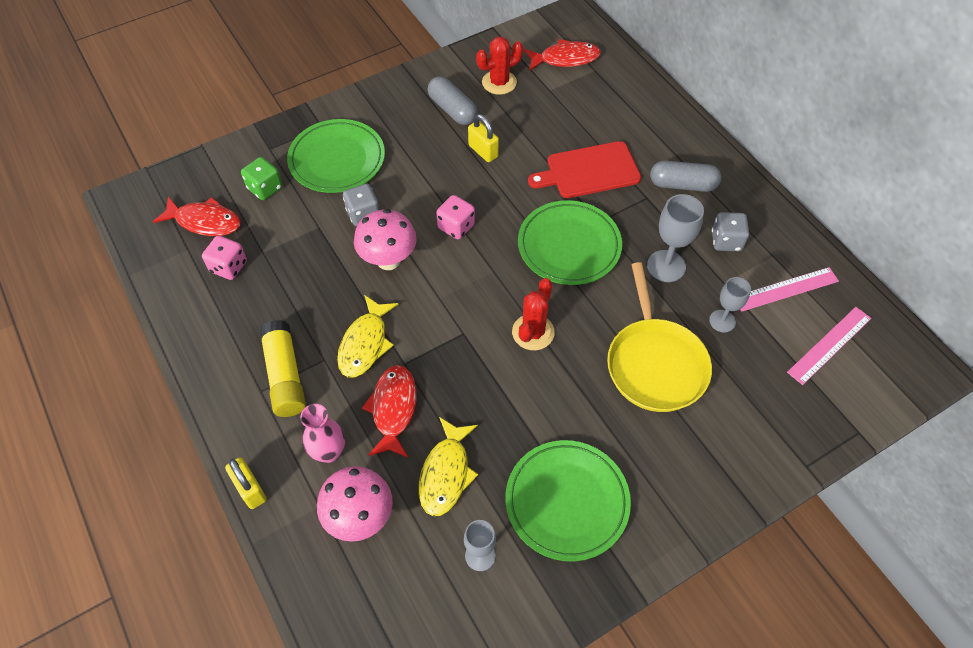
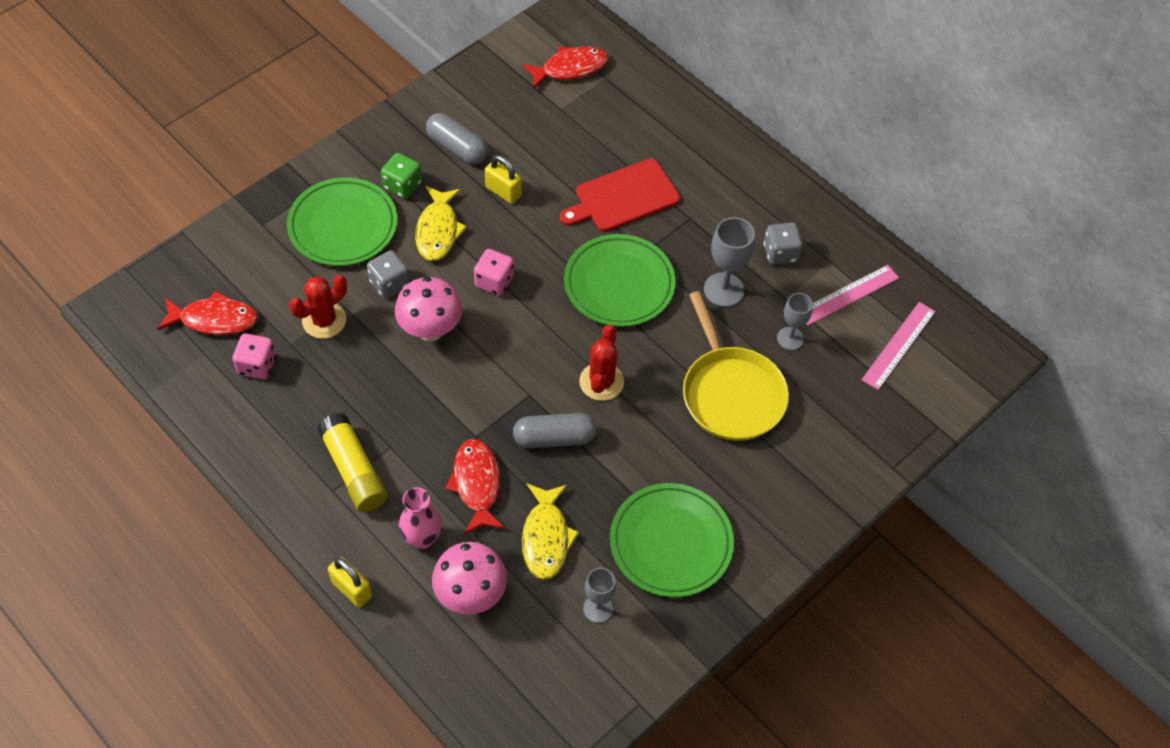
camera: 15 degrees left, 0 degrees up
(265, 188) = (271, 271): green dice -> green dice (402, 185)
(365, 343) = (430, 423): yellow fish -> yellow fish (438, 230)
(499, 82) = (502, 108): red cactus -> red cactus (324, 320)
(682, 184) = (725, 198): grey capsule -> grey capsule (554, 438)

